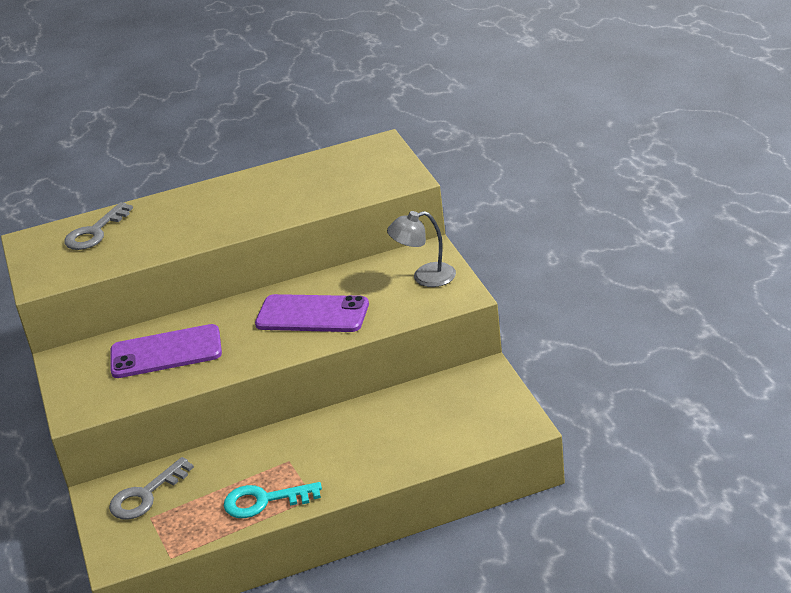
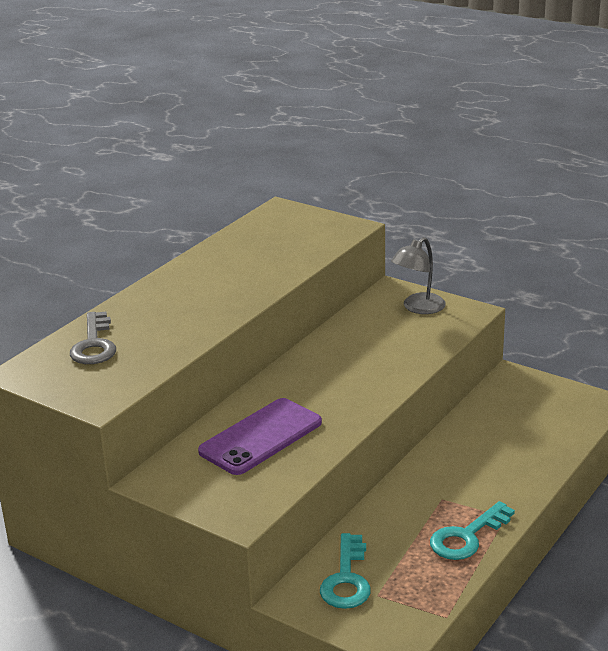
camera: 40 degrees left, 5 degrees down
(146, 495) = (346, 579): grey key -> turquoise key
(312, 314) = (360, 363): purple phone -> none

